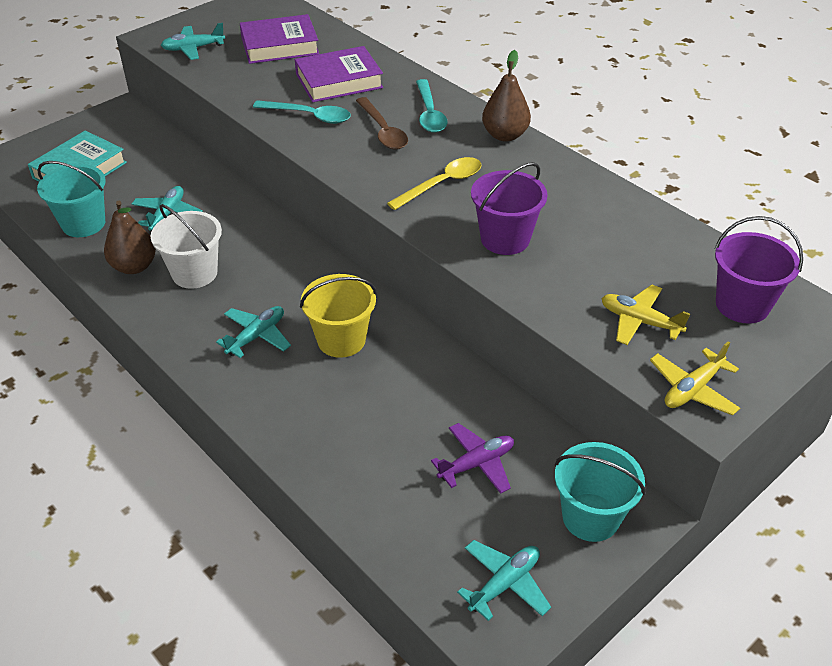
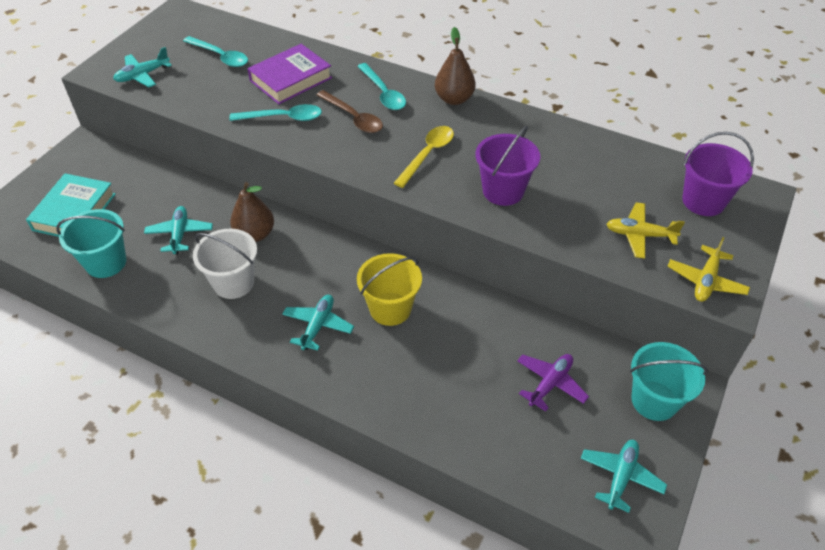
camera: 20 degrees left, 5 degrees up
(134, 266) = (175, 291): brown pear -> brown pear (255, 234)
(279, 46) = (220, 57): purple book -> turquoise spoon

